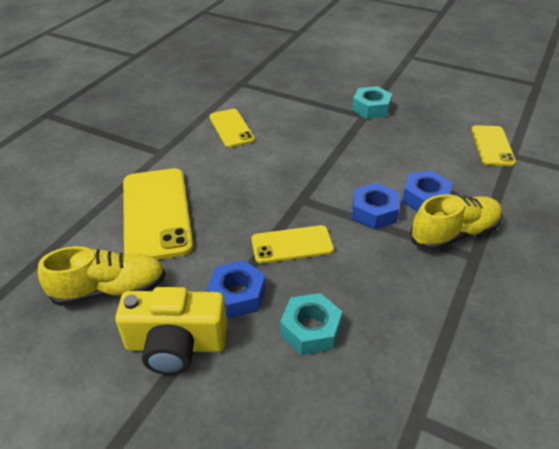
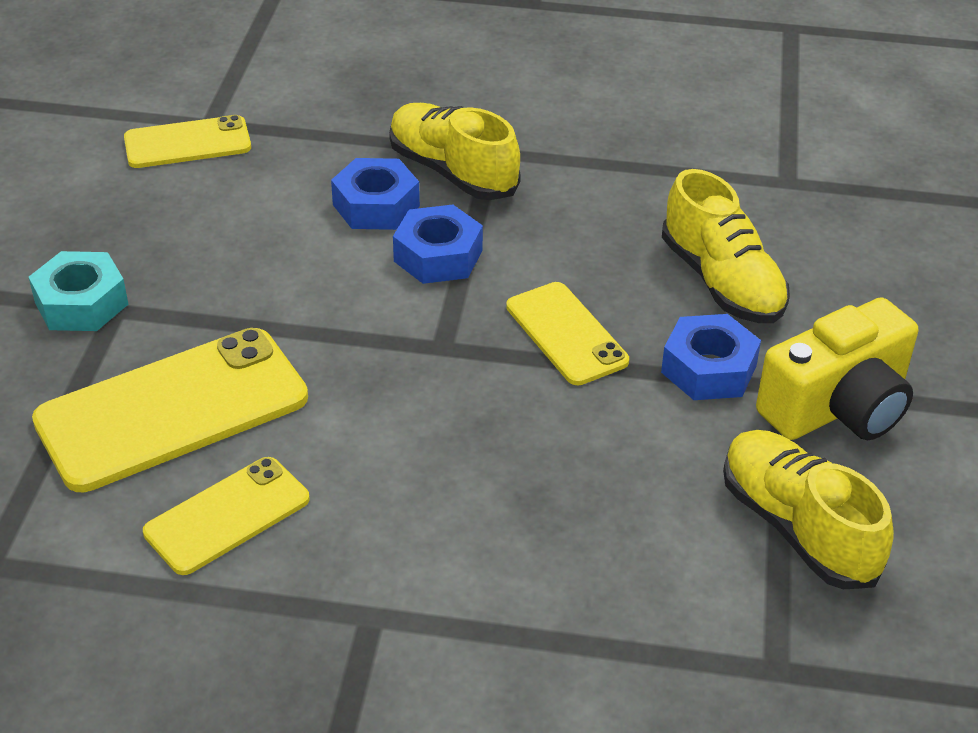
camera: 110 degrees left, 0 degrees up
(156, 213) = (581, 540): yellow phone -> yellow phone (172, 410)
(176, 345) = (838, 407): yellow camera -> yellow camera turned 75 degrees clockwise
(310, 329) = (722, 282): turquoise nut -> yellow shoe

